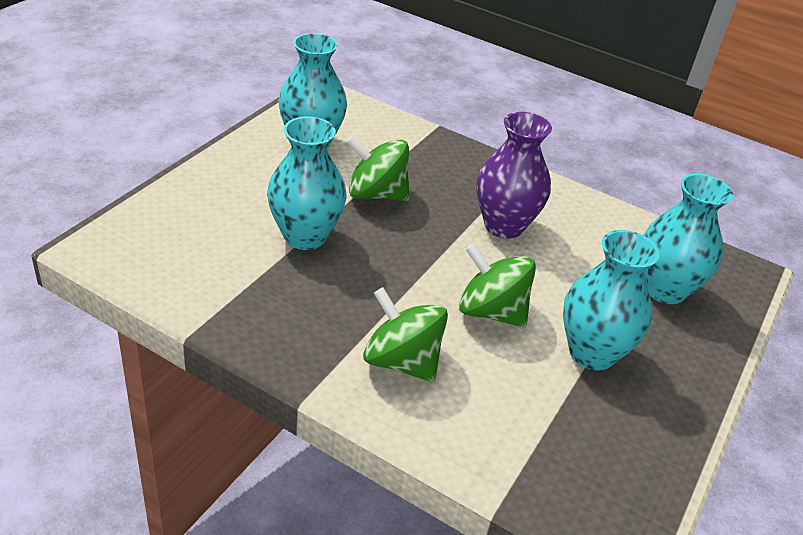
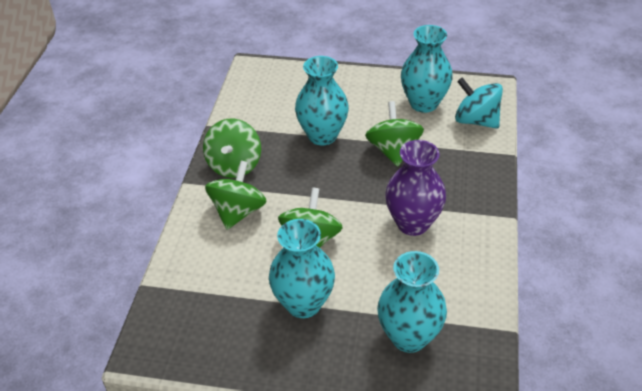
camera: 75 degrees right, 5 degrees up
(302, 335) = (234, 165): none -> green spinning top
(369, 124) = (476, 120): none -> turquoise spinning top

